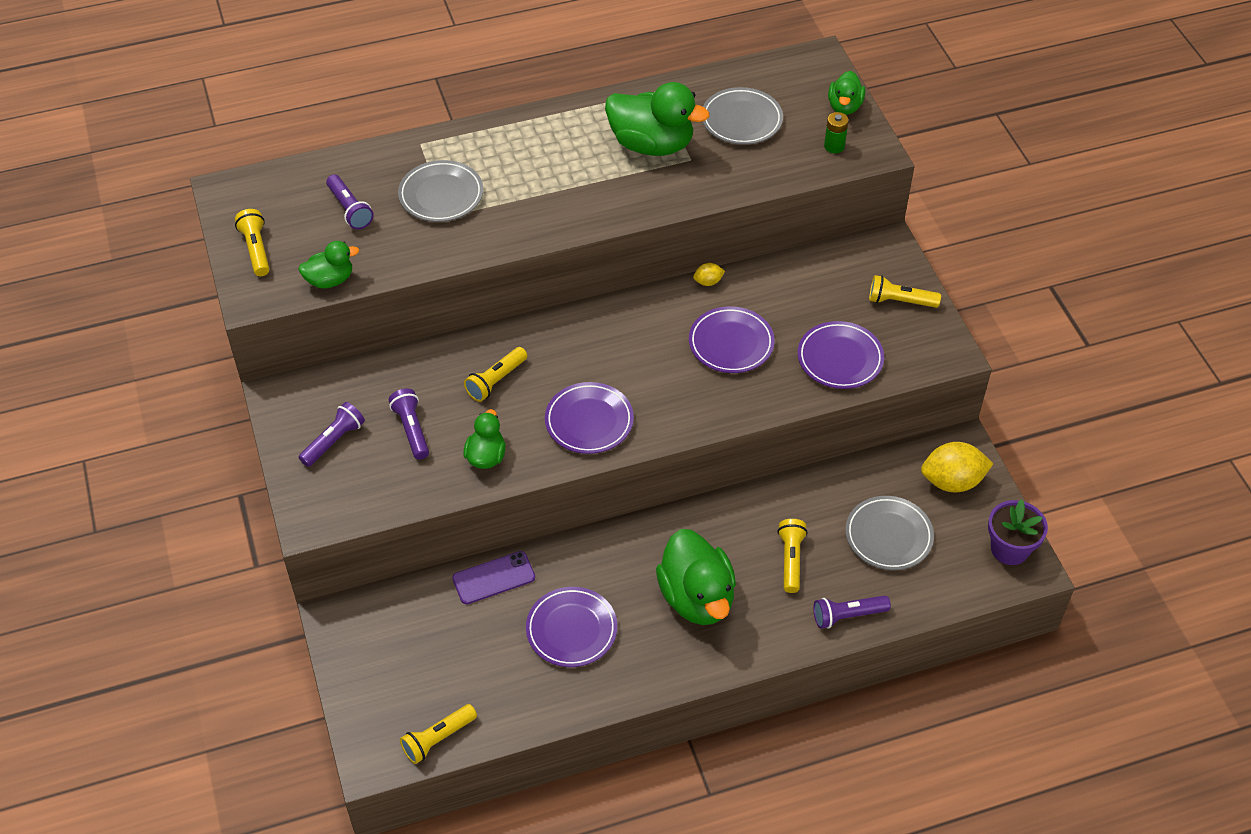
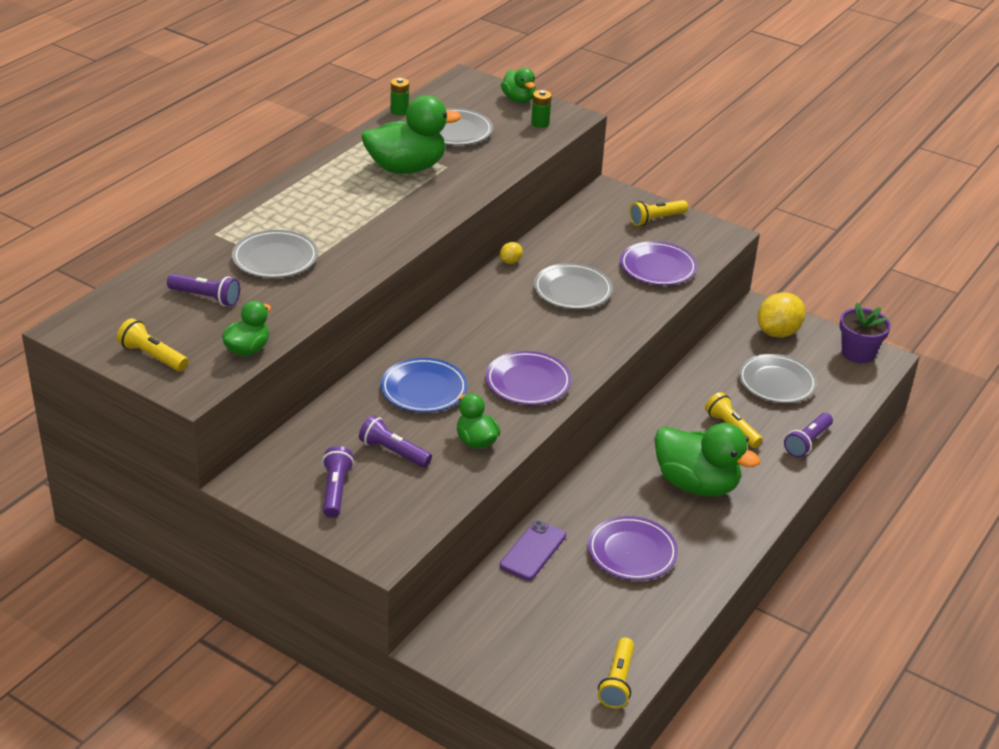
camera: 40 degrees left, 15 degrees down
(496, 381) = (424, 389): yellow flashlight -> blue plate
(715, 72) = (399, 111): none -> green battery
(731, 343) = (572, 291): purple plate -> grey plate

